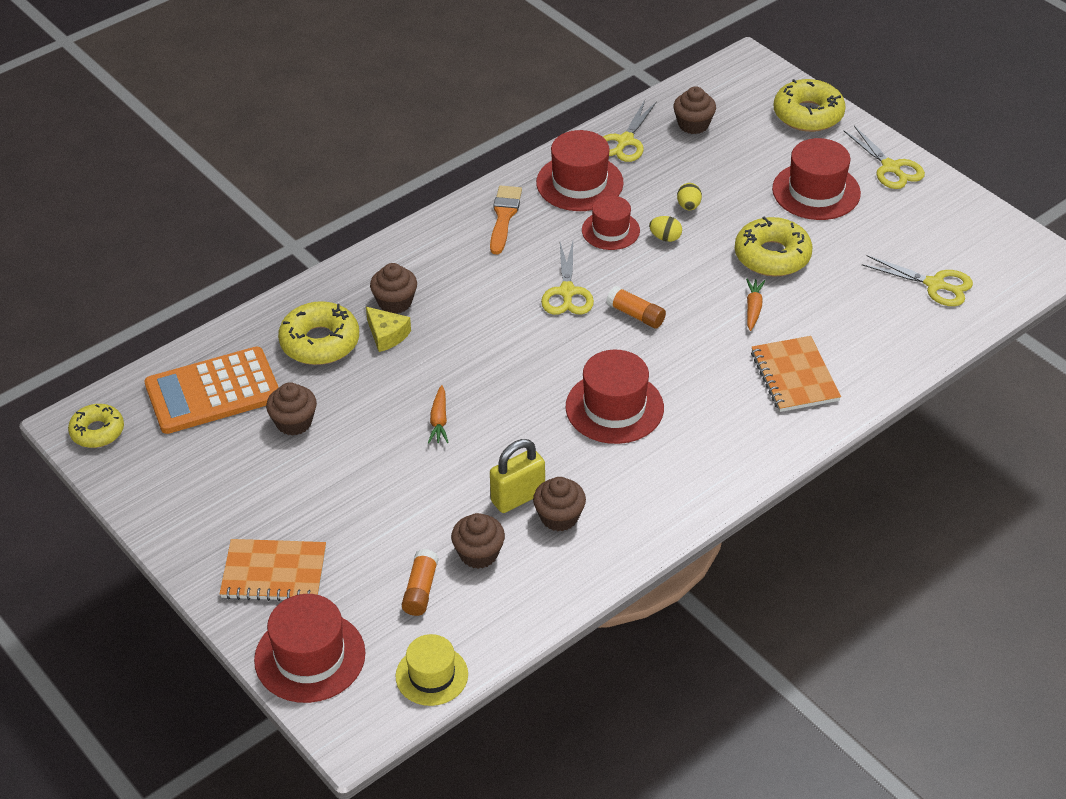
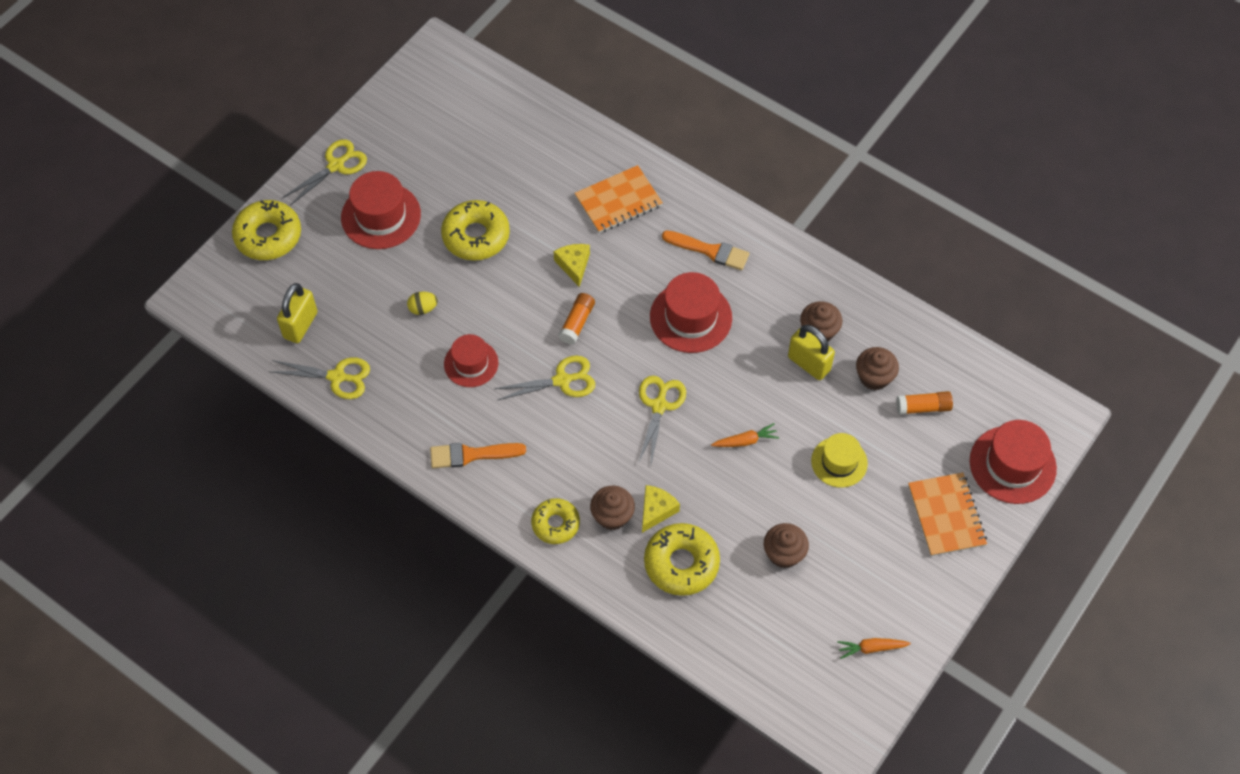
camera: 105 degrees left, 15 degrees up
(97, 431) = (848, 716): yellow donut -> yellow donut (555, 524)
(213, 391) = (769, 634): orange calculator -> none
(431, 675) = (996, 379): yellow hat -> yellow hat (839, 462)
(579, 183) = (408, 402): red hat -> none
(665, 238) = (471, 319): yellow egg -> none
(693, 124) = (300, 325): brown cupcake -> yellow padlock
(702, 442) = (710, 251): none -> orange brush
(713, 325) = (574, 265): none -> yellow cheese
(753, 308) = (546, 240): orange carrot -> orange carrot (871, 648)
(935, 285) = (484, 121): yellow scissors -> yellow scissors (659, 406)

